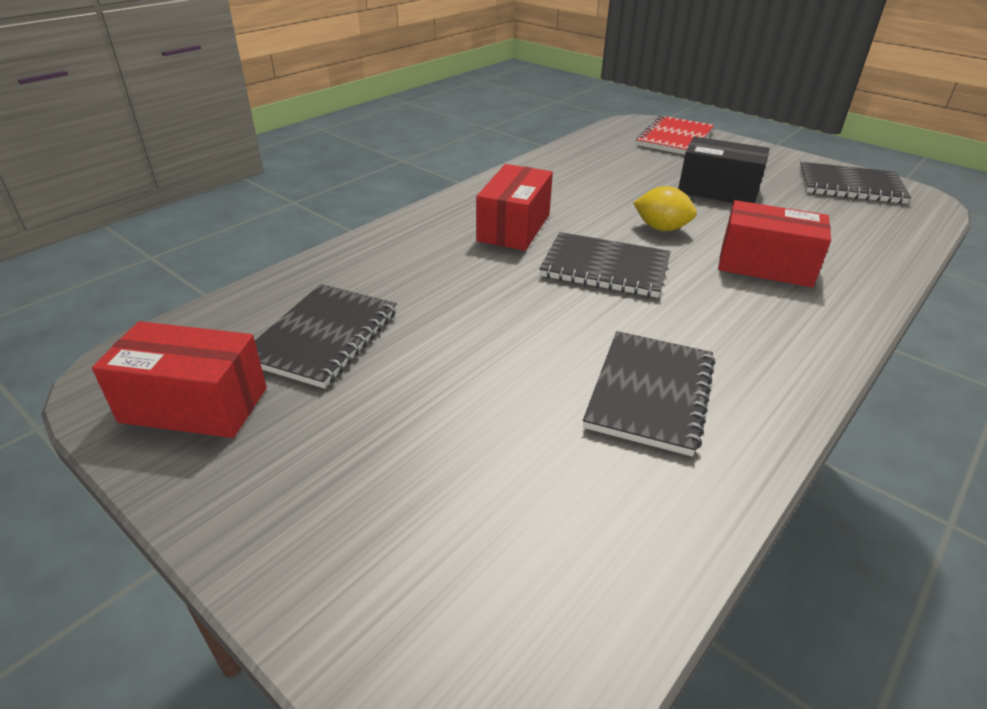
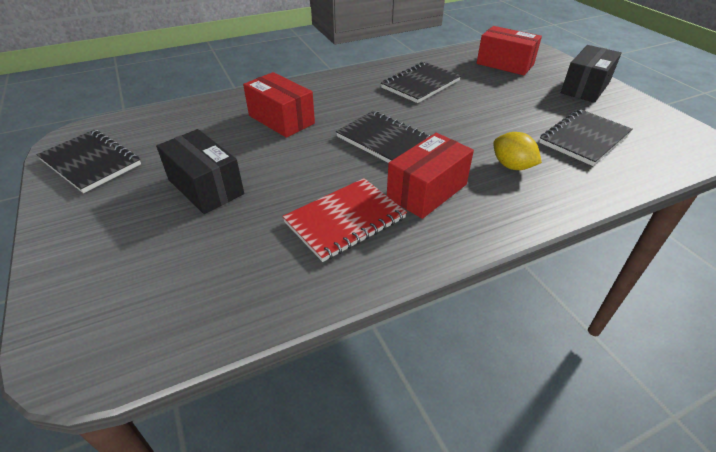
camera: 155 degrees left, 5 degrees up
(194, 405) = (644, 122): red box -> red box (505, 64)
(286, 493) = (585, 87): none -> black box
(661, 228) = (309, 161): yellow lemon -> yellow lemon (512, 166)
(674, 138) = (101, 294): red notebook -> red notebook (345, 220)

